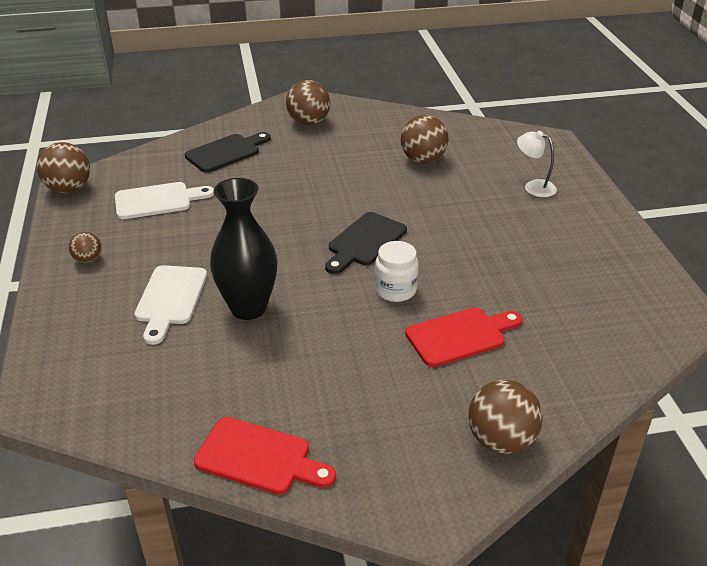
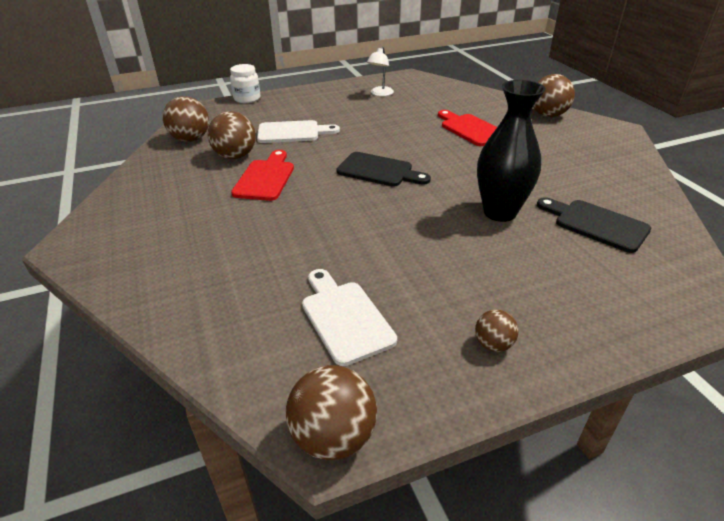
camera: 100 degrees left, 0 degrees up
(170, 299) = (518, 259): white cutting board -> white cutting board (292, 132)
(226, 152) = (214, 284): black cutting board -> black cutting board (596, 224)
(259, 458) = (640, 182): red cutting board -> red cutting board (265, 178)
(308, 122) = (141, 230): brown ball -> brown ball (191, 139)
(395, 290) = (436, 153): white jar -> white jar (247, 99)
(533, 186) = (278, 112): white lamp -> white lamp (380, 94)

